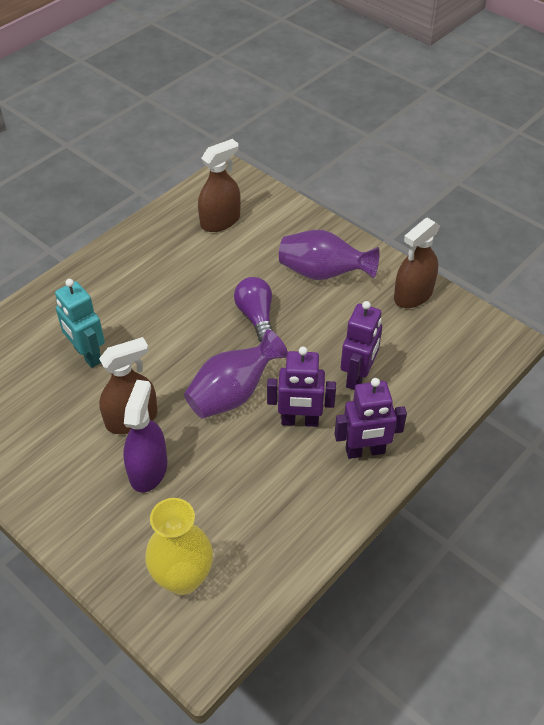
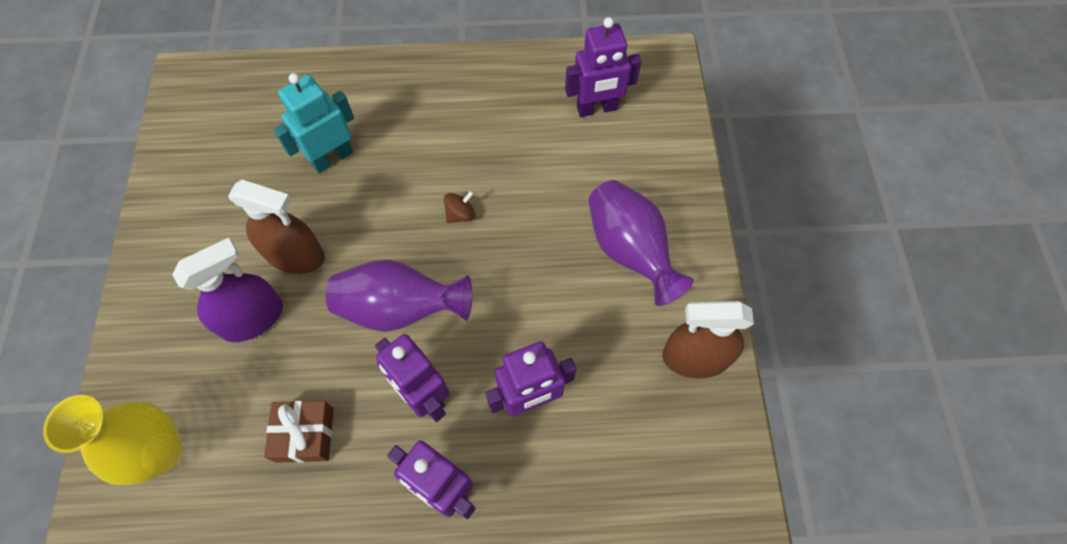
camera: 45 degrees right, 15 degrees up
(87, 355) = (332, 158): turquoise robot -> turquoise robot turned 45 degrees clockwise
(208, 324) = (460, 214): none -> brown spinning top
(220, 221) = (597, 109): brown spray bottle -> purple robot
(256, 317) = (512, 244): purple light bulb -> none
(258, 494) = (304, 434): none -> brown gift

